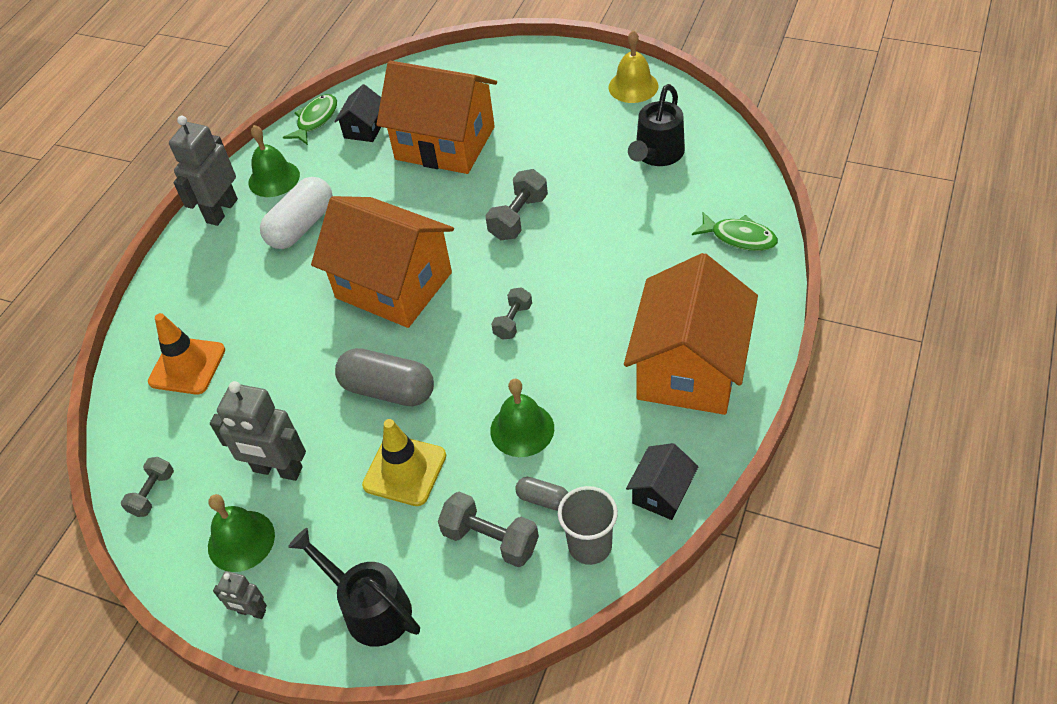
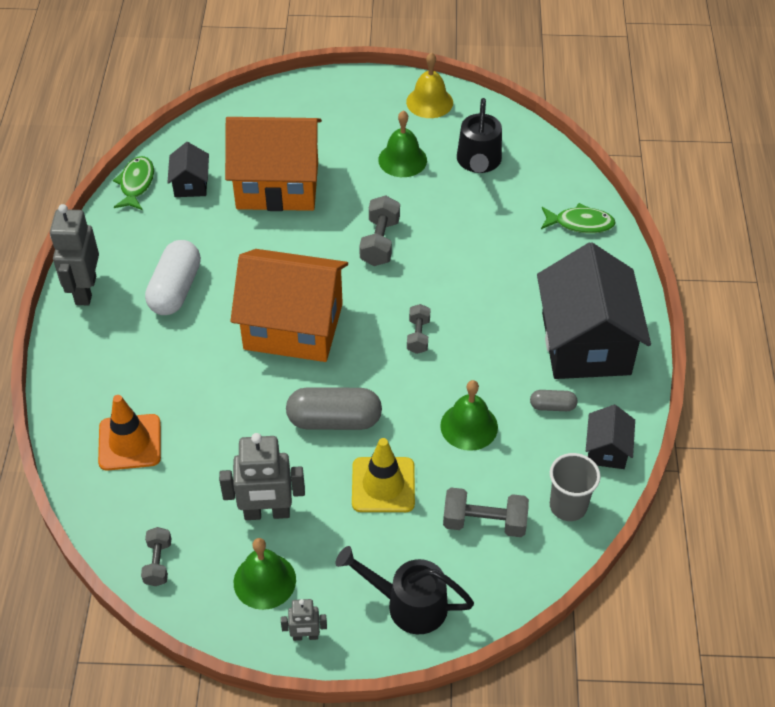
camera: 25 degrees left, 0 degrees up
(274, 178) = (123, 249): green bell -> green bell (402, 160)
(543, 499) = (513, 479): grey capsule -> grey capsule (552, 406)
(689, 368) = (585, 343): orange house -> black house

